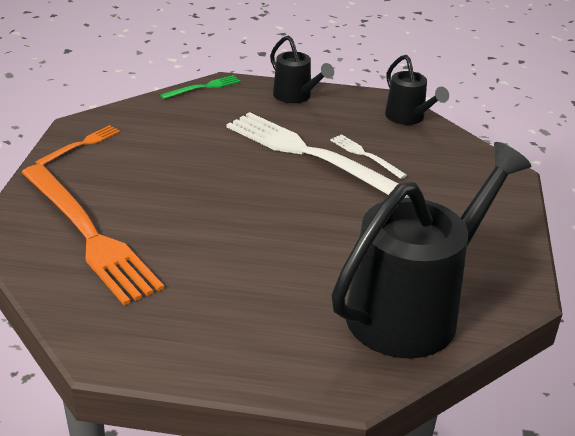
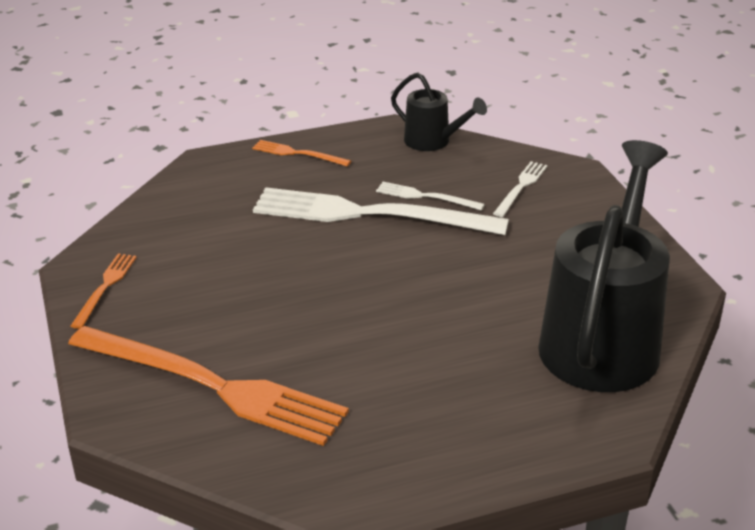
camera: 25 degrees left, 0 degrees up
(203, 87) = (185, 174): green fork -> none
(296, 97) = (298, 154): black watering can -> orange fork
(450, 172) = (521, 187): none -> white fork

